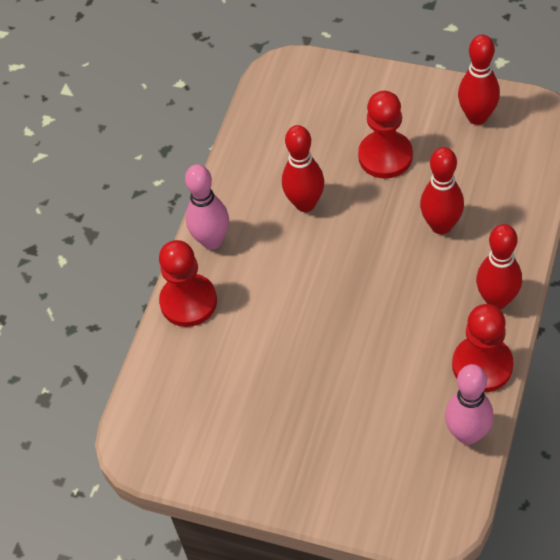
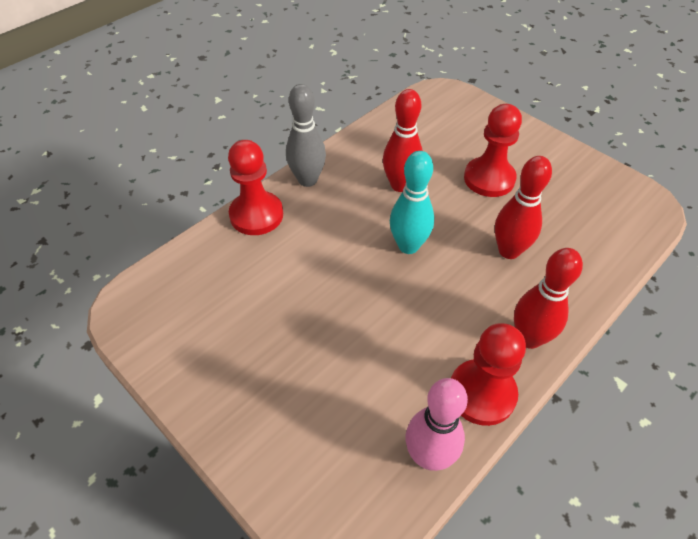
camera: 20 degrees right, 5 degrees down
(212, 241) = (307, 180): pink bowling pin -> grey bowling pin
(350, 264) = (408, 246): none -> turquoise bowling pin
(477, 117) = (587, 182): red bowling pin -> none

